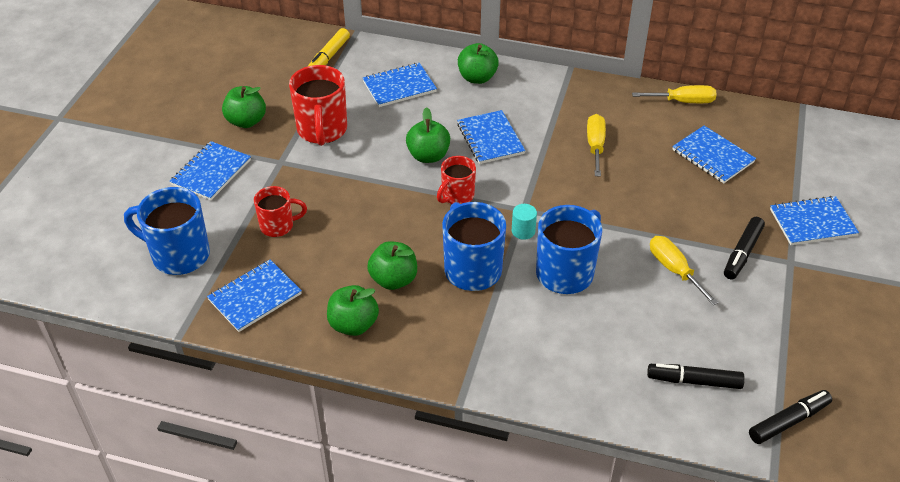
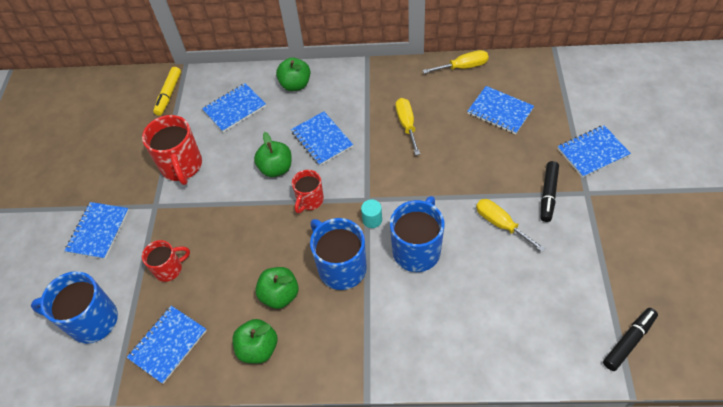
camera: 10 degrees left, 10 degrees up
(246, 121) = (115, 173): green apple -> none
(694, 381) = (545, 324): black marker -> none

